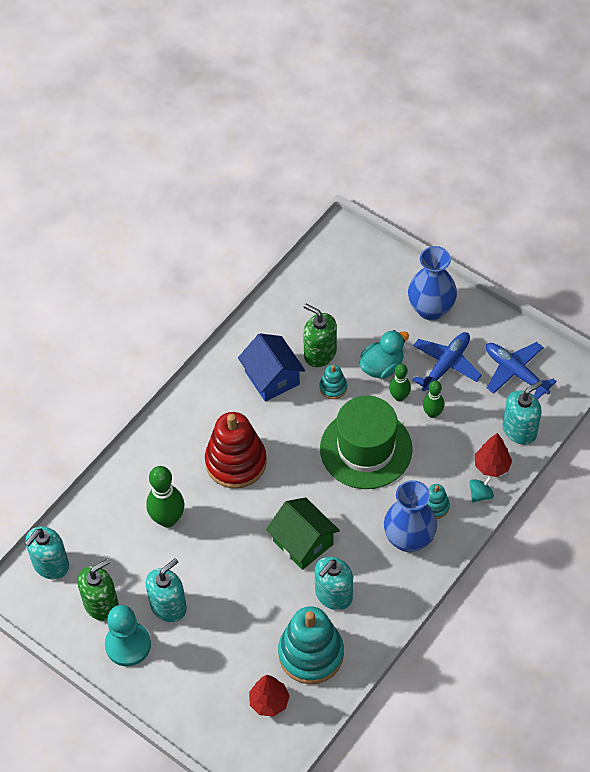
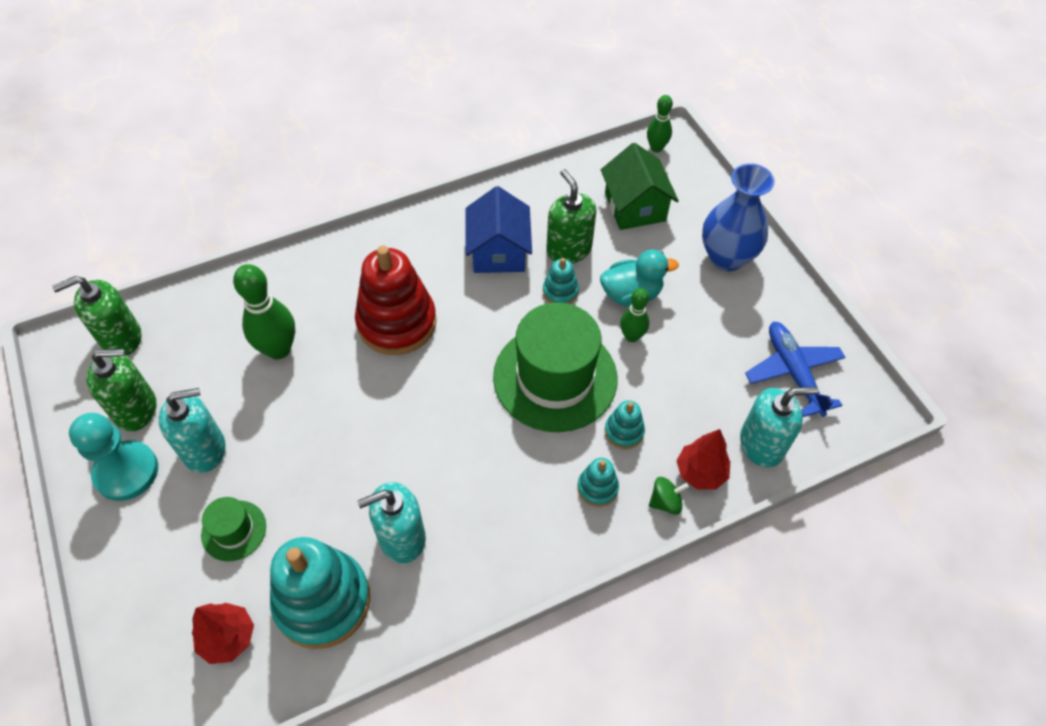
camera: 25 degrees right, 0 degrees up
(50, 564) = (121, 338): turquoise soap dispenser -> green soap dispenser
(226, 643) = (234, 530): none -> green hat
(303, 542) = (409, 452): green house -> green house (635, 207)
(409, 539) = (540, 513): blue vase -> none
(430, 463) = (624, 432): none -> turquoise stacking toy
(432, 413) = (661, 373): green bowling pin -> green bowling pin (656, 148)
(446, 365) = (709, 326): blue plane -> none
(480, 494) = (665, 502): turquoise spinning top -> green spinning top

